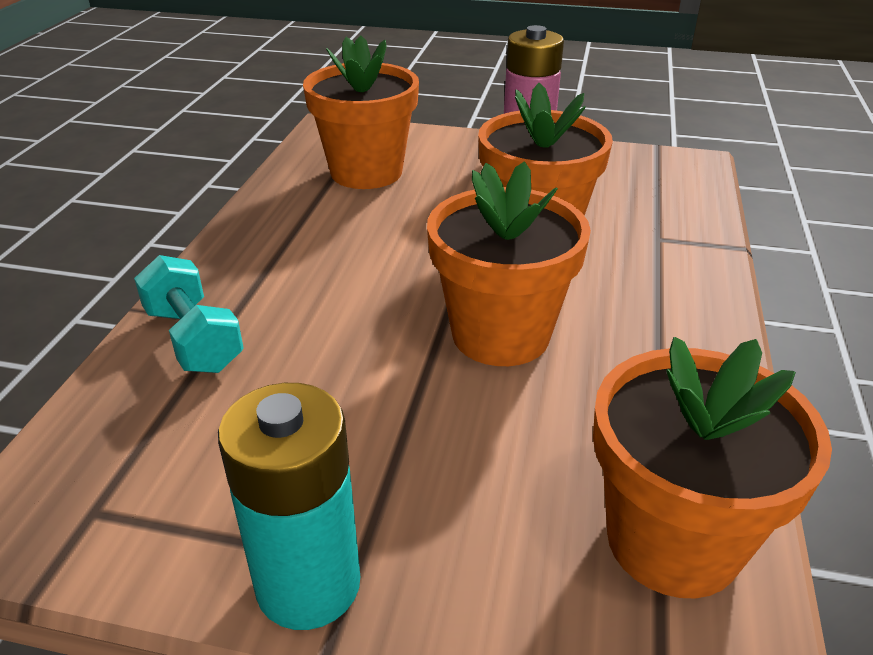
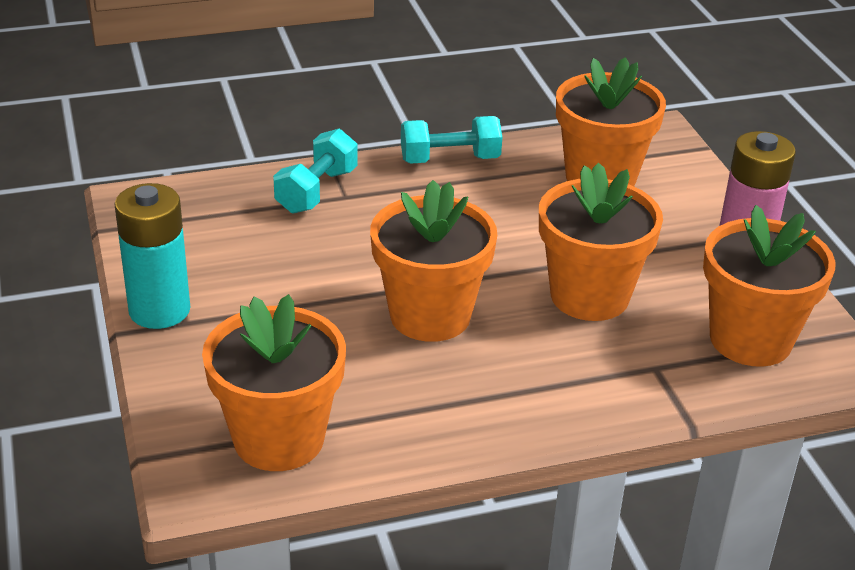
camera: 60 degrees right, 0 degrees up
(244, 234) = (450, 159): none -> turquoise dumbbell
(644, 186) = (750, 339): none -> orange flower pot

